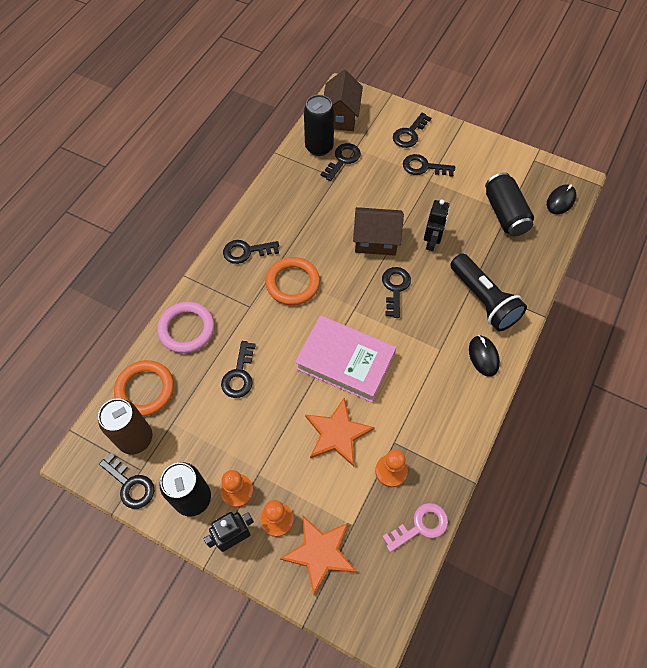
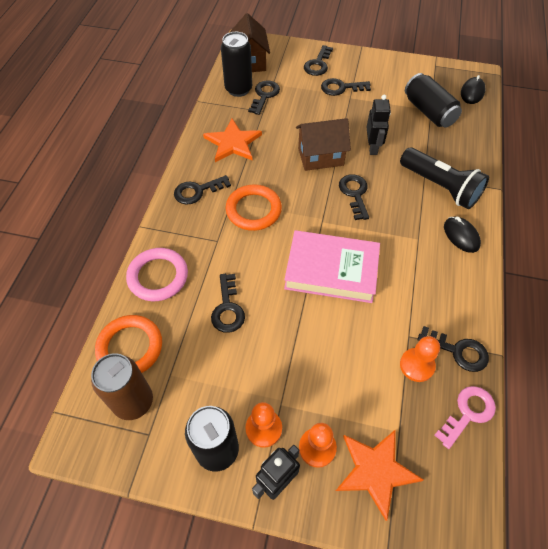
camera: 15 degrees left, 5 degrees down
(130, 485) = (141, 454): black key -> black key (458, 351)
(337, 433) = (349, 342): orange star -> orange star (233, 143)

